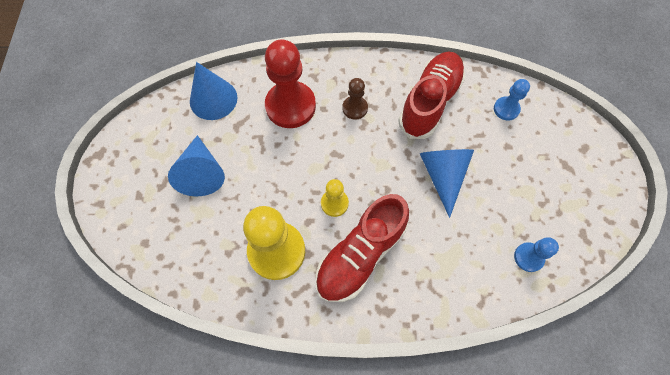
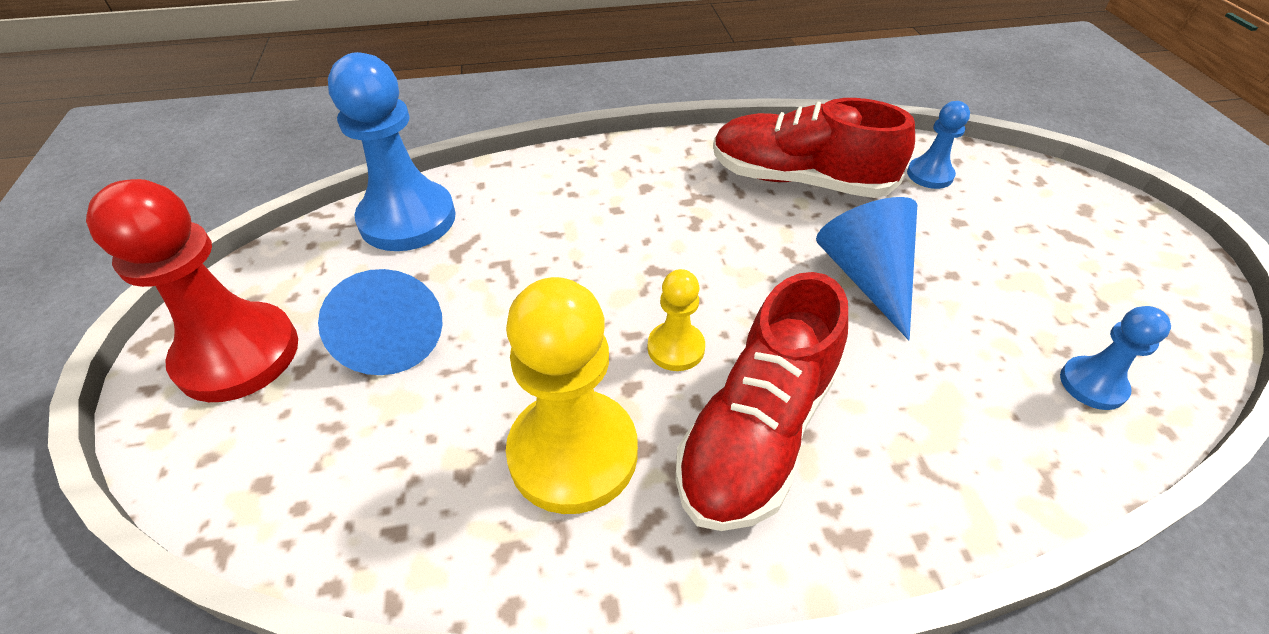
camera: 10 degrees left, 20 degrees down
(213, 99) = (407, 219): blue cone -> blue pawn
(290, 106) = (555, 212): red pawn -> red pawn (238, 355)
(355, 108) = (672, 202): brown pawn -> none
(429, 102) = (799, 180): red shoe -> red shoe turned 90 degrees counterclockwise

